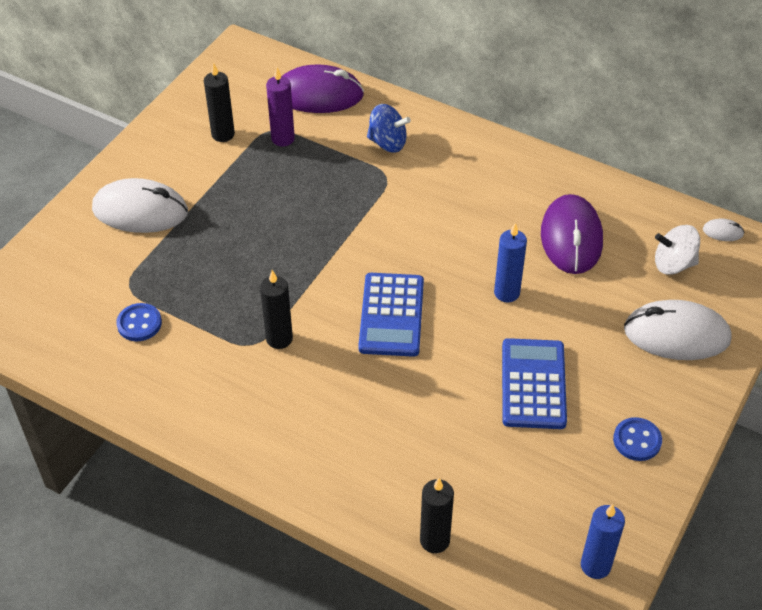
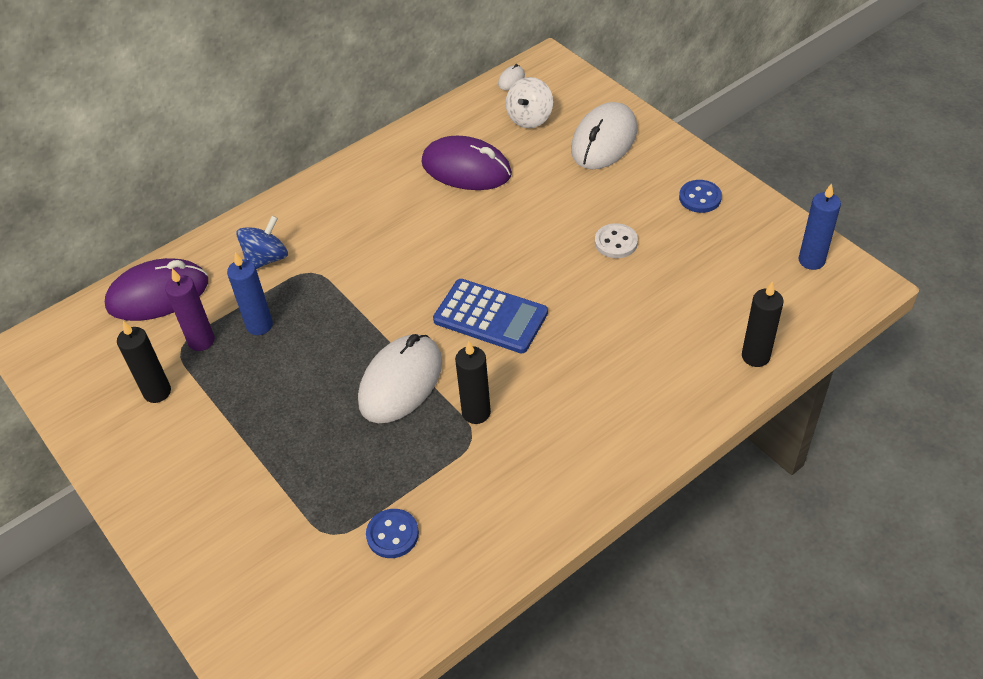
camera: 65 degrees left, 0 degrees up
(140, 211) = (224, 498): white mouse -> white mouse (401, 382)
(319, 95) = (158, 294): purple mouse -> purple mouse turned 45 degrees clockwise
(506, 293) = (506, 229): blue candle -> blue candle (259, 325)
(533, 384) = (616, 242): blue calculator -> white button

